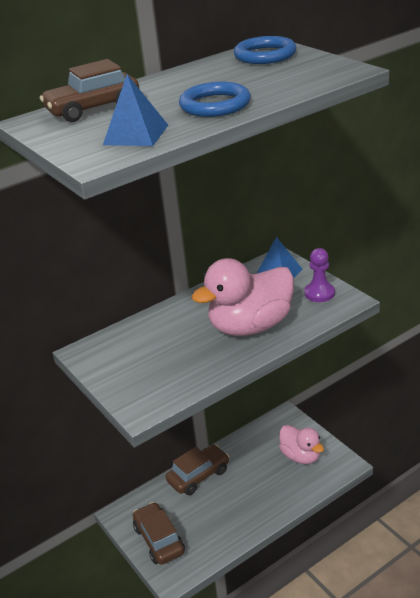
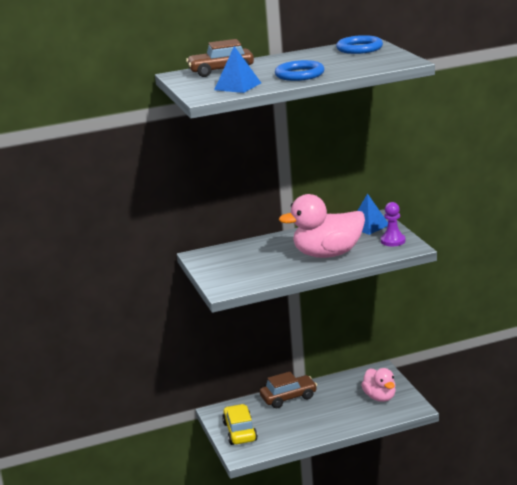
camera: 15 degrees right, 10 degrees down
(159, 540) = (240, 432): brown car -> yellow car

